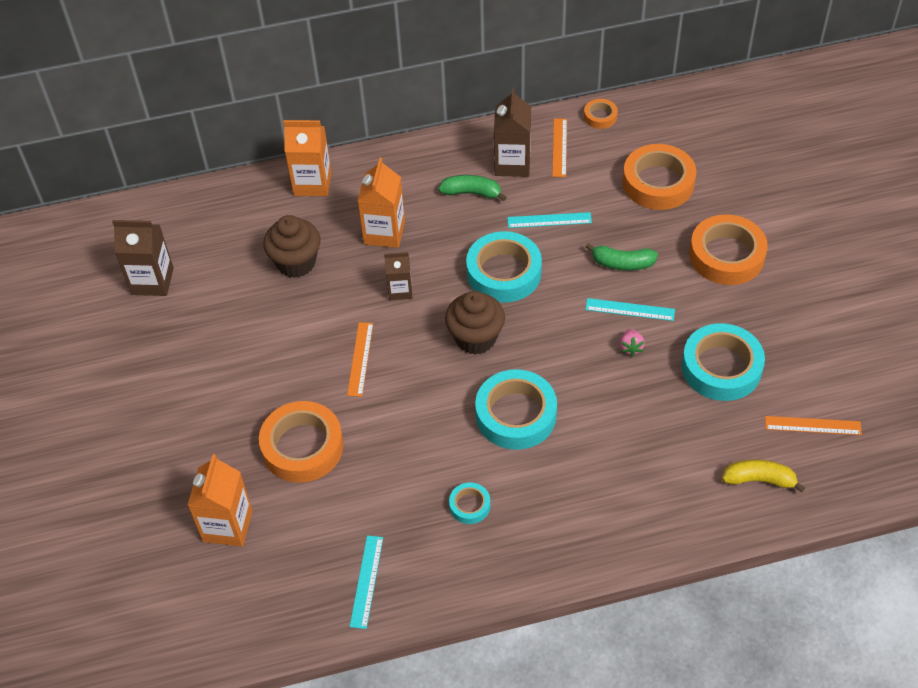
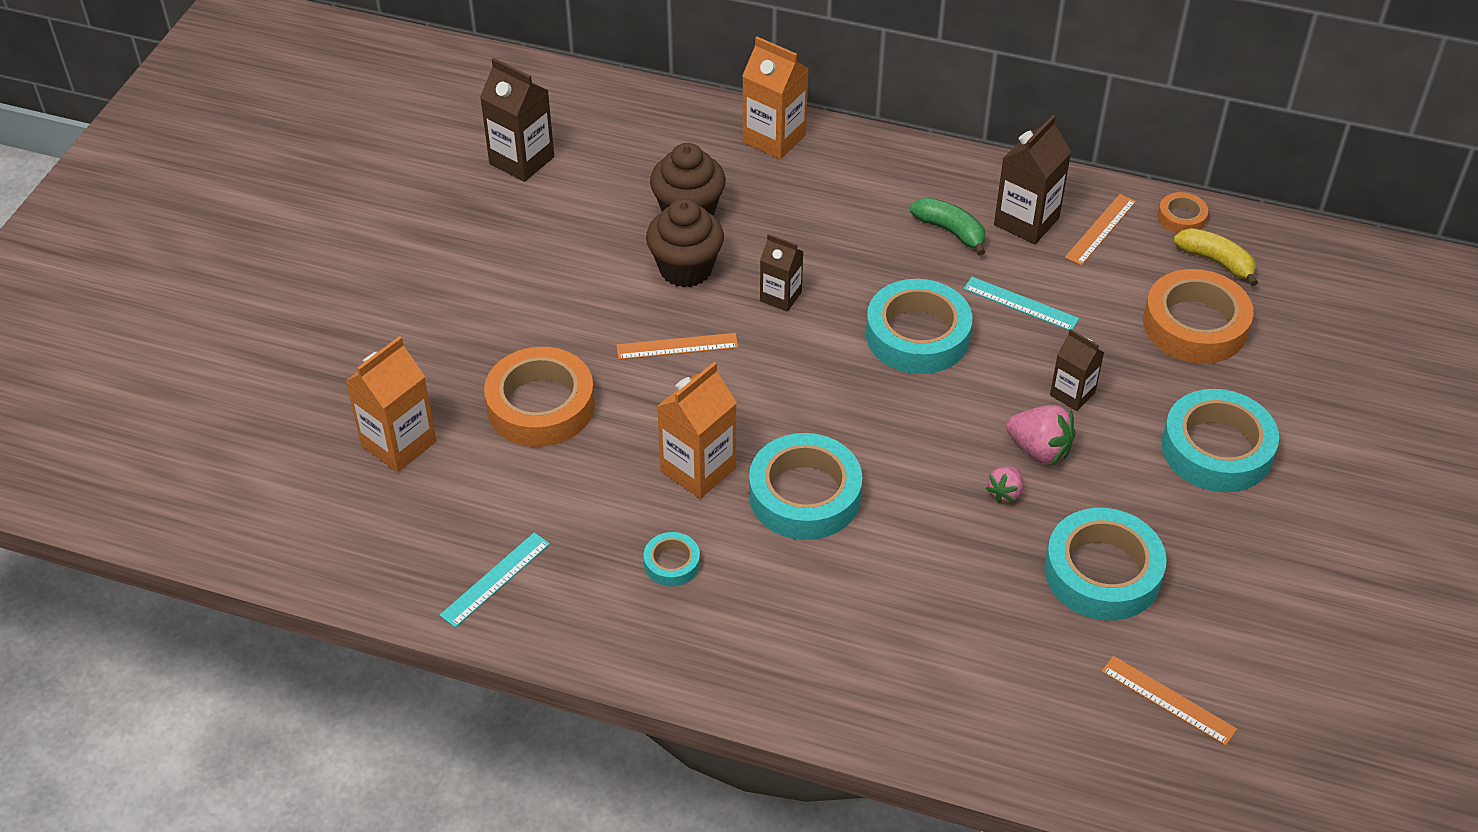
camera: 30 degrees right, 5 degrees down
(360, 359) = (677, 346): orange ruler -> orange ruler turned 45 degrees clockwise
(384, 233) = (812, 227): orange carton -> orange carton (698, 469)
(475, 338) = (825, 389): brown cupcake -> brown cupcake (686, 269)
(622, 263) = (1072, 394): green banana -> brown carton
(630, 309) = (1039, 450): turquoise ruler -> pink strawberry
(726, 255) = (1216, 449): orange tape -> turquoise tape
(759, 480) = (1045, 724): yellow banana -> yellow banana (1216, 261)

